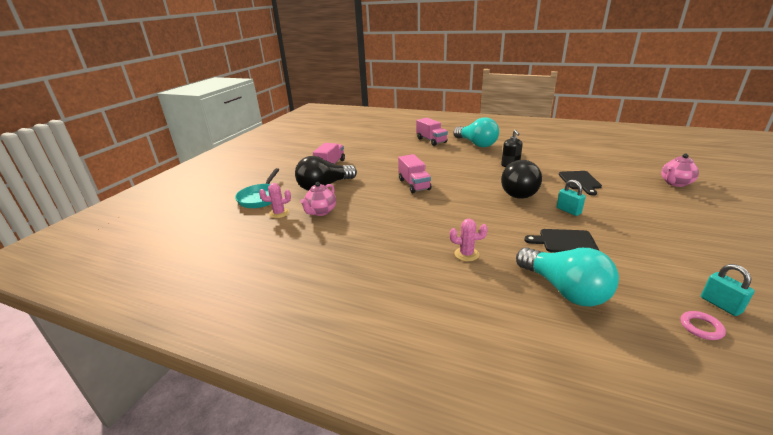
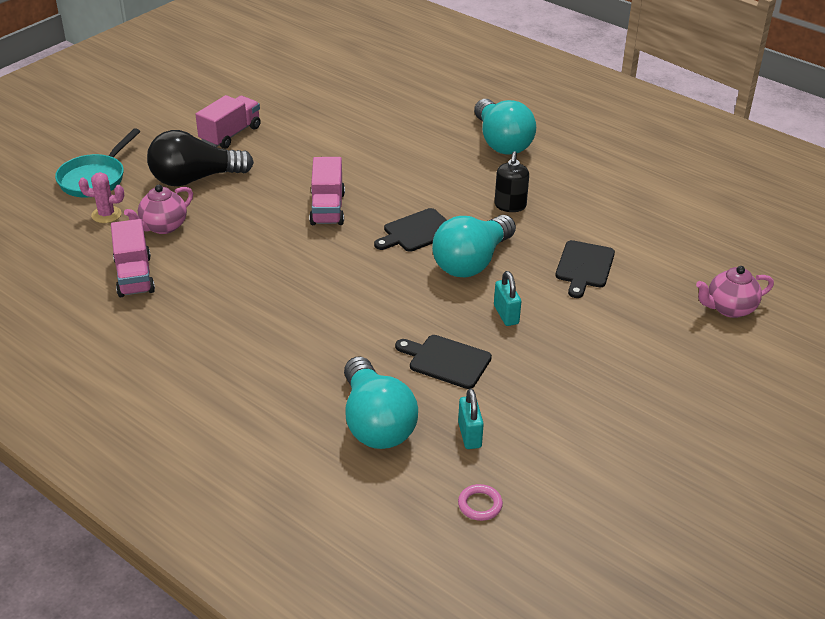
camera: 15 degrees right, 10 degrees up
(431, 140) = (432, 114): pink truck -> pink truck (134, 276)
(466, 254) = (303, 345): pink cactus -> none
(474, 184) = (417, 232): none -> black cutting board
(519, 191) = (472, 262): black light bulb -> turquoise light bulb
(720, 305) = (536, 489): turquoise padlock -> turquoise padlock (469, 435)

